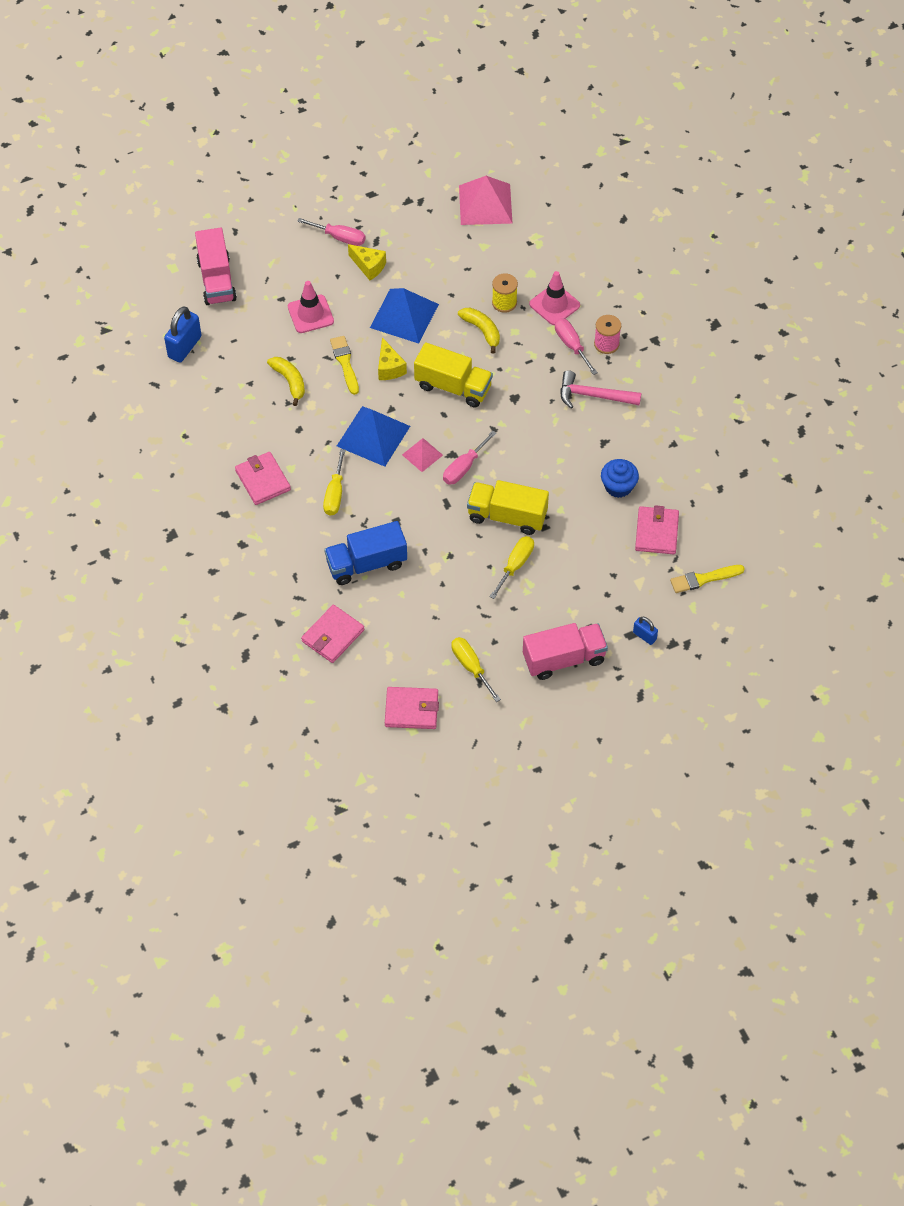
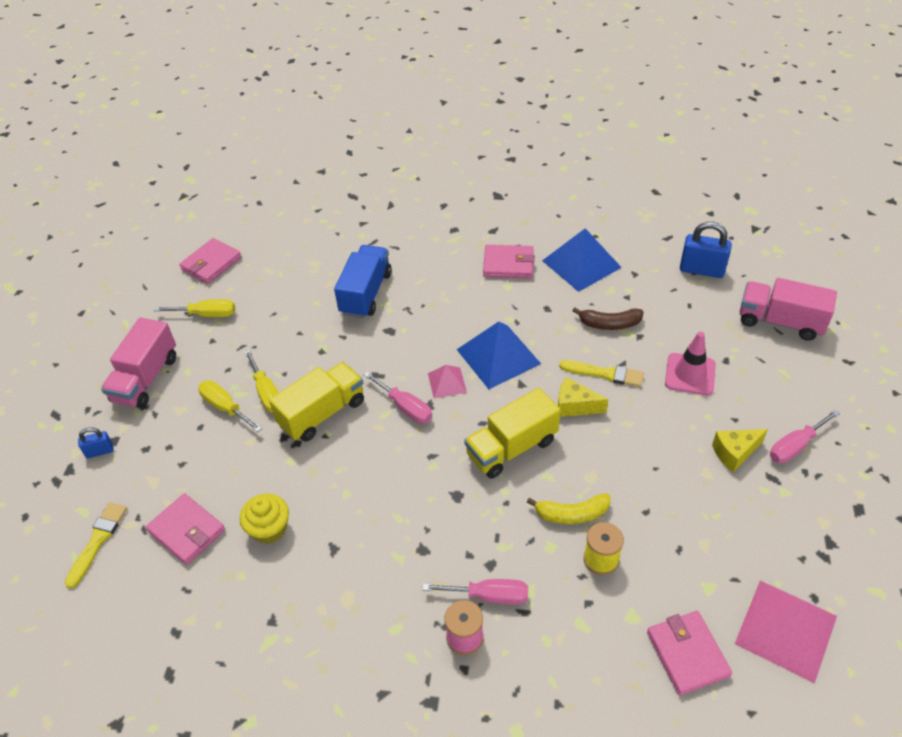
camera: 125 degrees right, 10 degrees down
(185, 347) = (701, 270): blue padlock -> blue padlock turned 45 degrees counterclockwise
(289, 381) = (609, 324): yellow banana -> brown banana
(333, 635) = (320, 247): pink wallet -> pink wallet (687, 654)
(335, 494) = (455, 303): yellow screwdriver -> yellow screwdriver (225, 407)
(404, 315) = (640, 451): blue pyramid -> blue pyramid (581, 264)
(464, 467) = (405, 407): pink screwdriver -> pink screwdriver turned 150 degrees clockwise
(554, 305) = (564, 614): pink traffic cone -> none
(593, 395) = (401, 576): pink hammer -> none
(618, 486) = (269, 528): blue cupcake -> yellow cupcake

